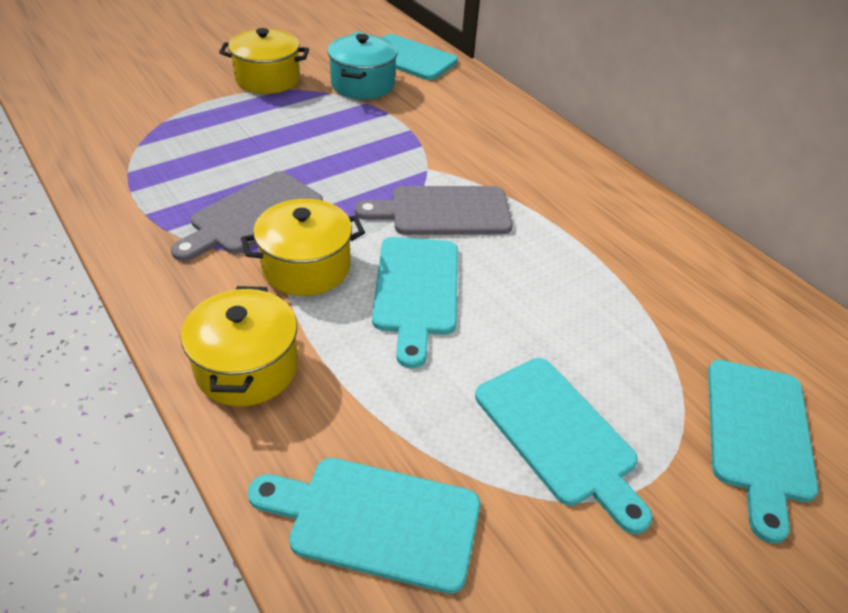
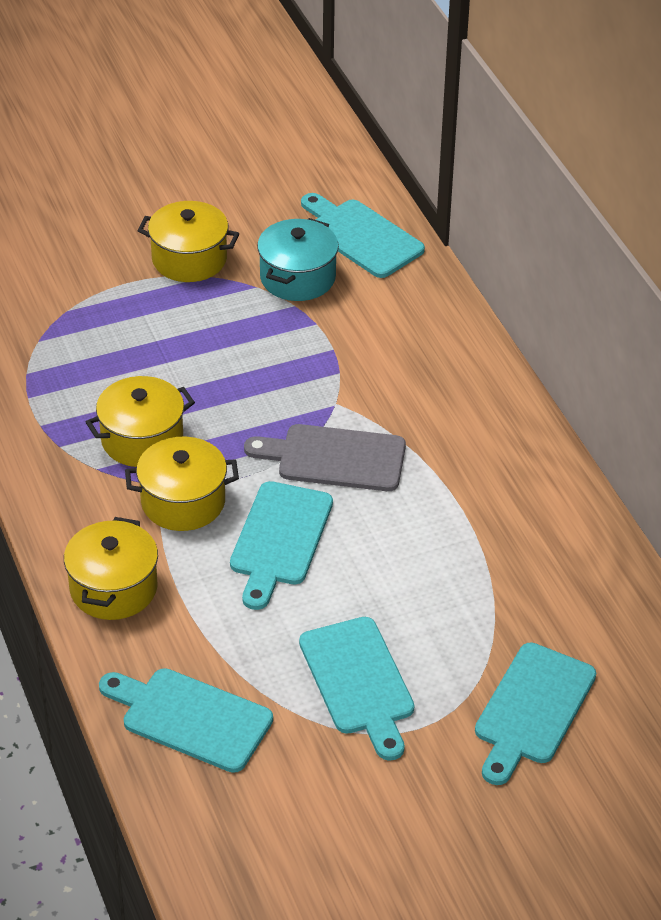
camera: 15 degrees right, 0 degrees up
(252, 215) = (142, 439): grey cutting board -> yellow pot

